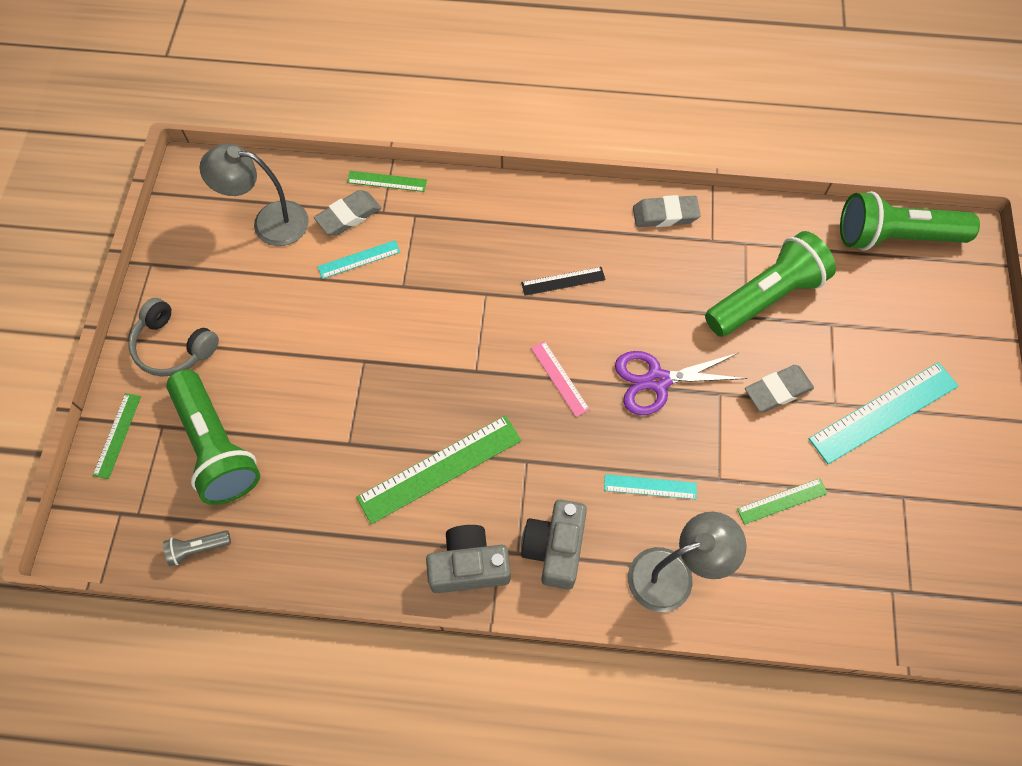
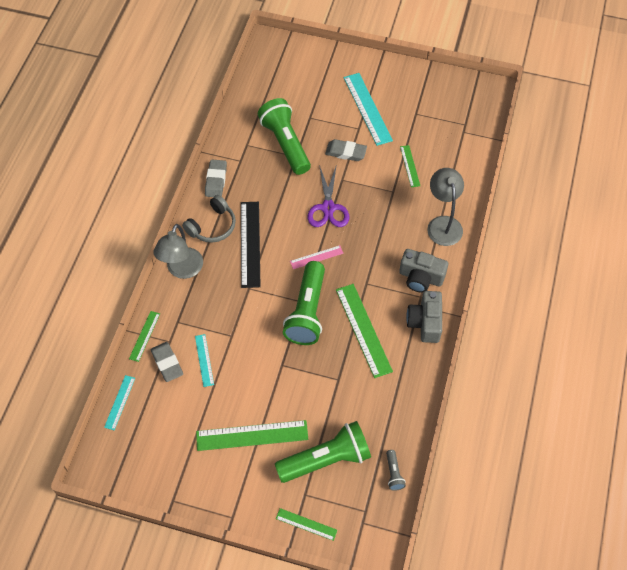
camera: 80 degrees left, 5 degrees down
(174, 346) = (245, 485): grey headphones -> grey headphones (212, 226)
(248, 341) = (252, 435): none -> green ruler
(269, 222) = (158, 416): grey lamp -> grey lamp (182, 270)
(563, 281) = (250, 244): black ruler -> black ruler, size x1.87
(650, 487) = (392, 224): turquoise ruler -> turquoise ruler (120, 402)
(777, 391) = (346, 152): grey eraser -> grey eraser turned 60 degrees counterclockwise
(895, 237) = (261, 73): green flashlight -> green flashlight (307, 311)

